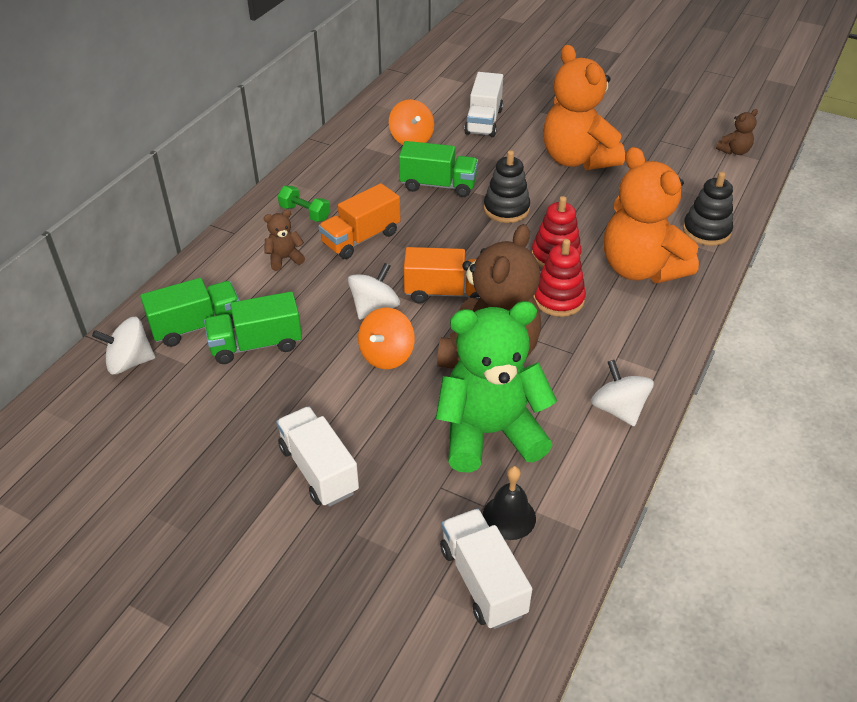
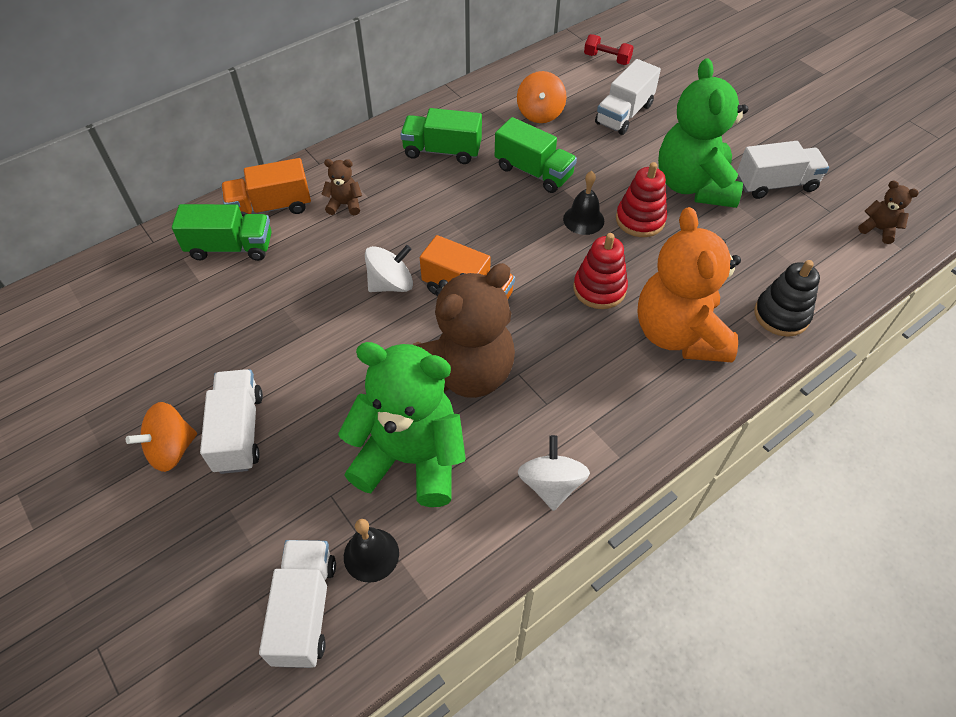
camera: 25 degrees right, 10 degrees up
(130, 362) = (157, 263): white spinning top -> none
(256, 344) = (267, 284): green truck -> green truck (442, 151)
(305, 213) = (392, 163): green dumbbell -> none
(361, 238) = (425, 206): orange truck -> orange truck (271, 207)
(386, 355) = (370, 338): orange spinning top -> orange spinning top (171, 449)
(439, 83) = (607, 59): none -> red dumbbell
(506, 209) = (583, 219): black stacking toy -> black bell
(558, 299) = (570, 338): red stacking toy -> red stacking toy (640, 220)
(577, 159) = (693, 186): orange teddy bear -> green teddy bear
(639, 141) = (775, 184): none -> white truck
(734, 151) = (878, 229): brown teddy bear -> brown teddy bear turned 135 degrees counterclockwise

